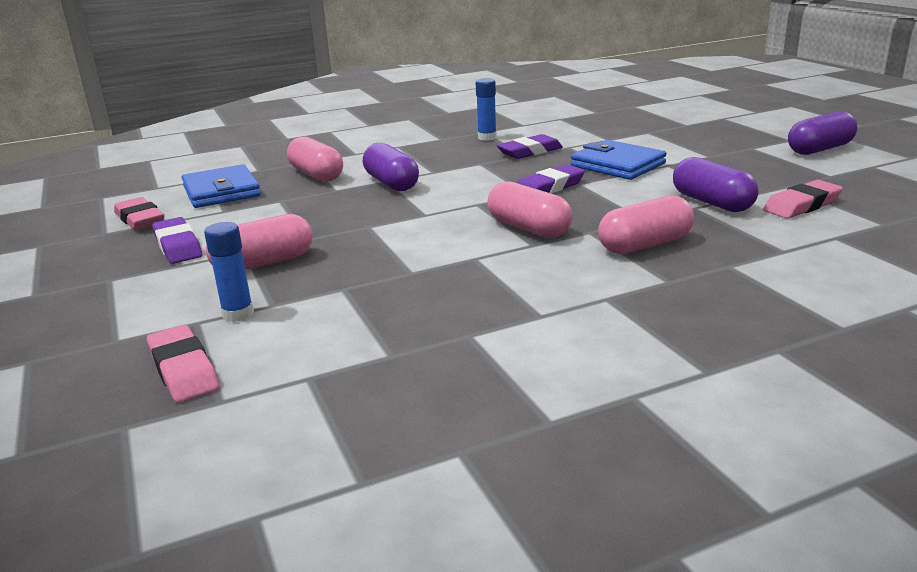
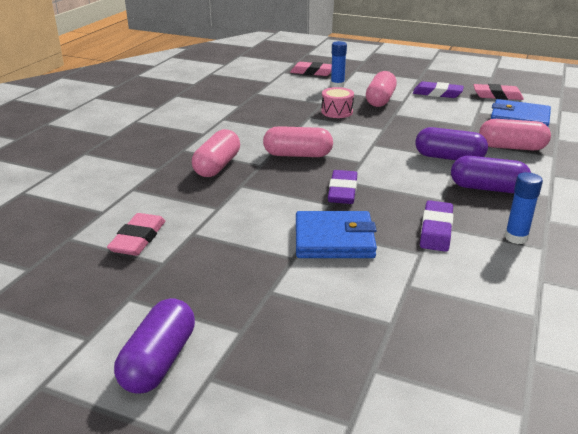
camera: 135 degrees right, 5 degrees up
(360, 266) = (337, 112): none -> pink drum
(712, 203) = (209, 217): purple capsule -> purple capsule (487, 188)

